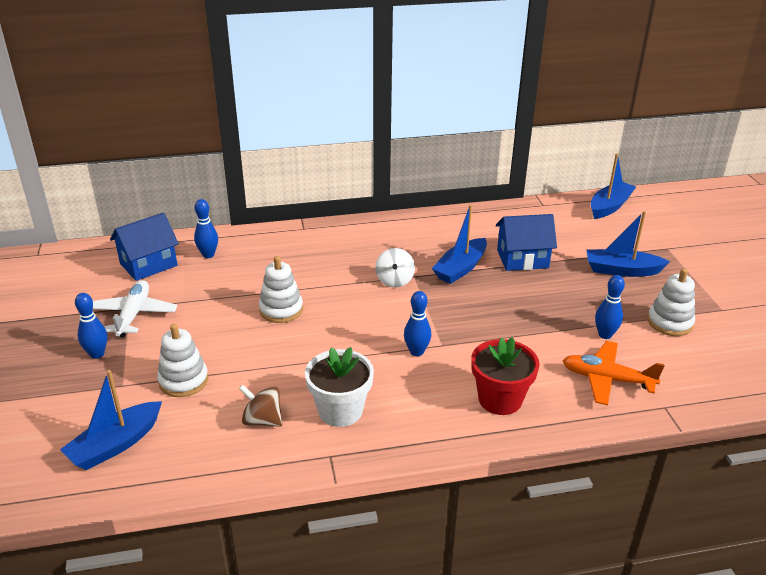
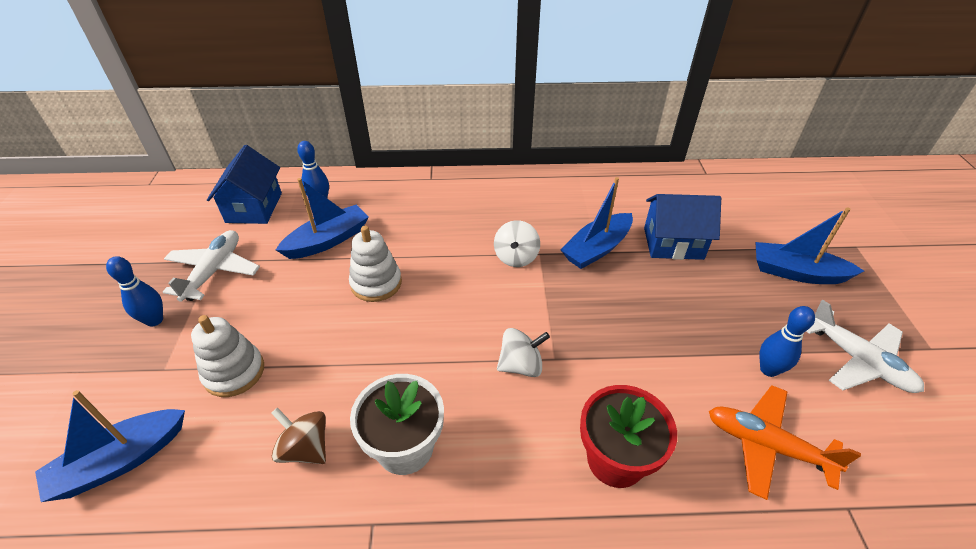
camera: 10 degrees right, 10 degrees up
(148, 264) = (254, 207): blue house -> blue house turned 60 degrees counterclockwise
(416, 352) = (521, 365): blue bowling pin -> white spinning top
(609, 206) = (786, 182): blue boat -> blue boat (328, 240)
(670, 322) = (858, 361): white stacking toy -> white plane

